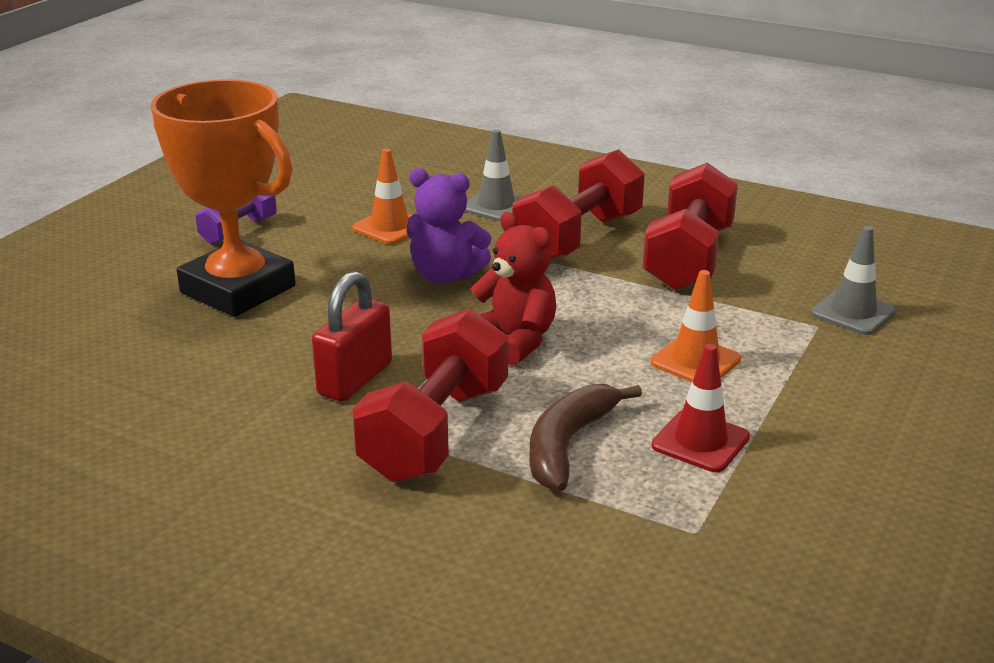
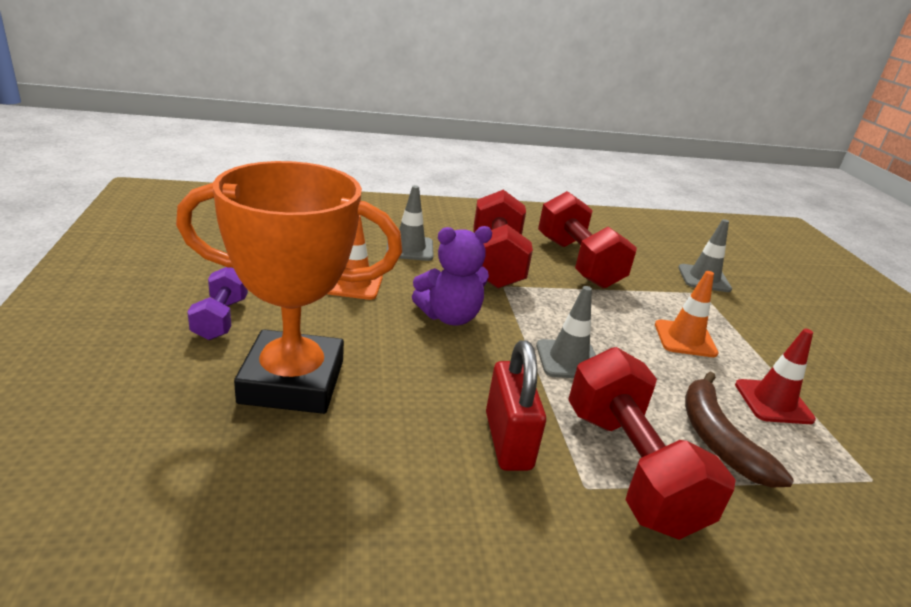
camera: 40 degrees left, 0 degrees up
(514, 341) = (568, 360): red teddy bear -> grey traffic cone

